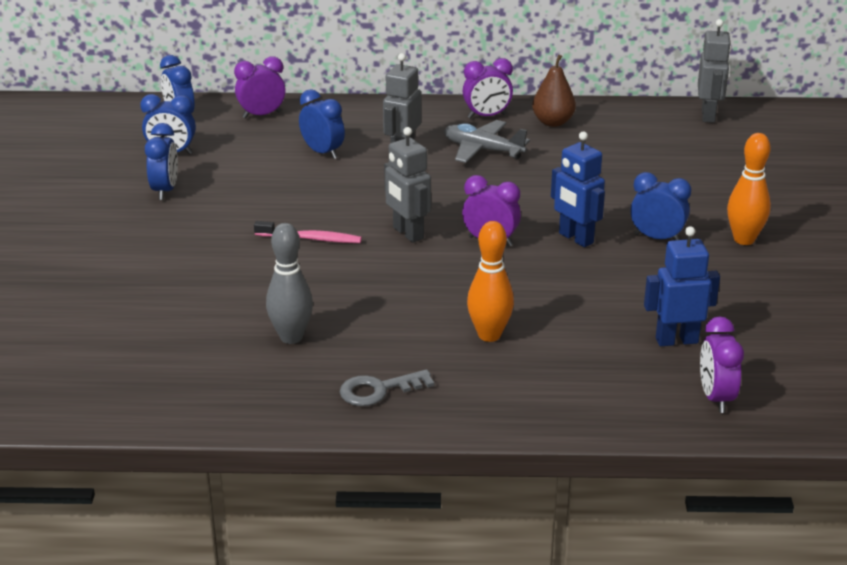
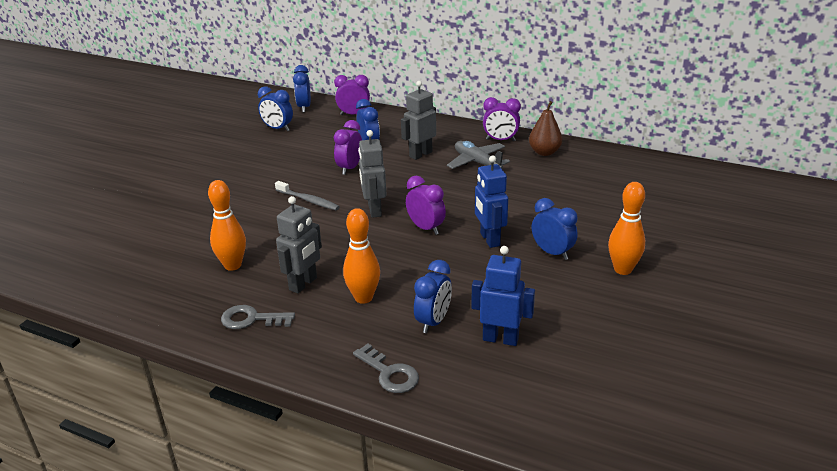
camera: 25 degrees right, 0 degrees up
(165, 190) = (251, 151): blue clock -> blue clock (433, 322)
(291, 337) = (232, 265): grey bowling pin -> orange bowling pin
(311, 238) = (308, 200): pink toothbrush -> grey toothbrush
(590, 404) = (389, 373): none -> grey key
(708, 115) = (669, 168): grey robot -> grey robot (303, 284)
(716, 398) = (492, 397): purple clock -> purple clock (350, 168)

